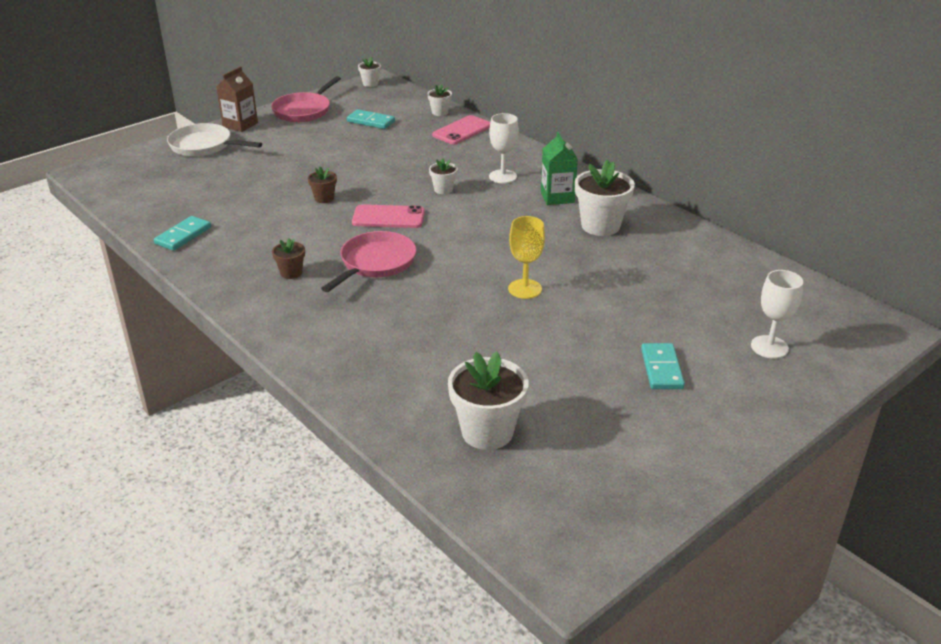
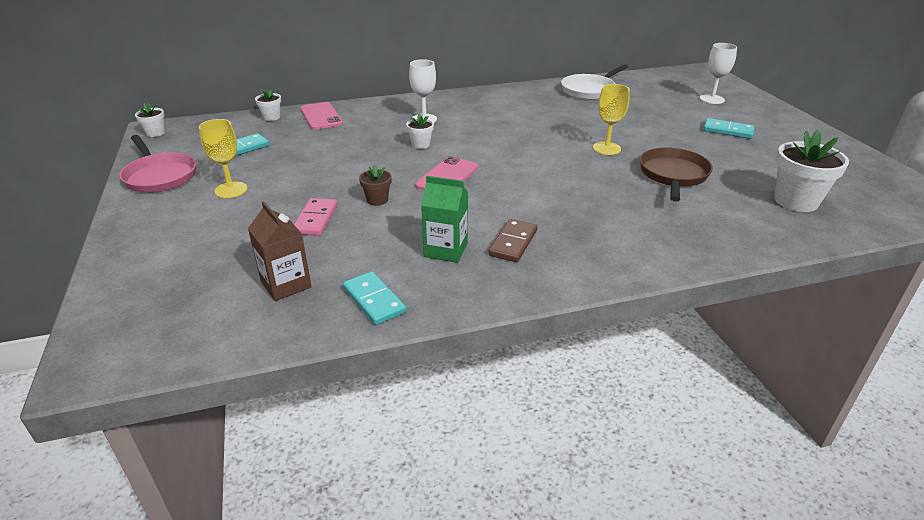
camera: 65 degrees left, 0 degrees up
(204, 146) = (153, 252): white pan -> white pan (590, 90)
(240, 125) = (132, 219): brown carton -> brown carton (286, 284)
(278, 184) = (315, 219): none -> pink domino
(291, 273) = (513, 243): brown flower pot -> brown domino
(301, 140) = (231, 190): none -> yellow goblet
(375, 263) = (526, 198): pink pan -> none
(489, 340) = (673, 175): none -> brown pan
(557, 197) = (478, 109): green carton -> green carton (446, 250)
(600, 226) = (534, 106): white flower pot -> none

